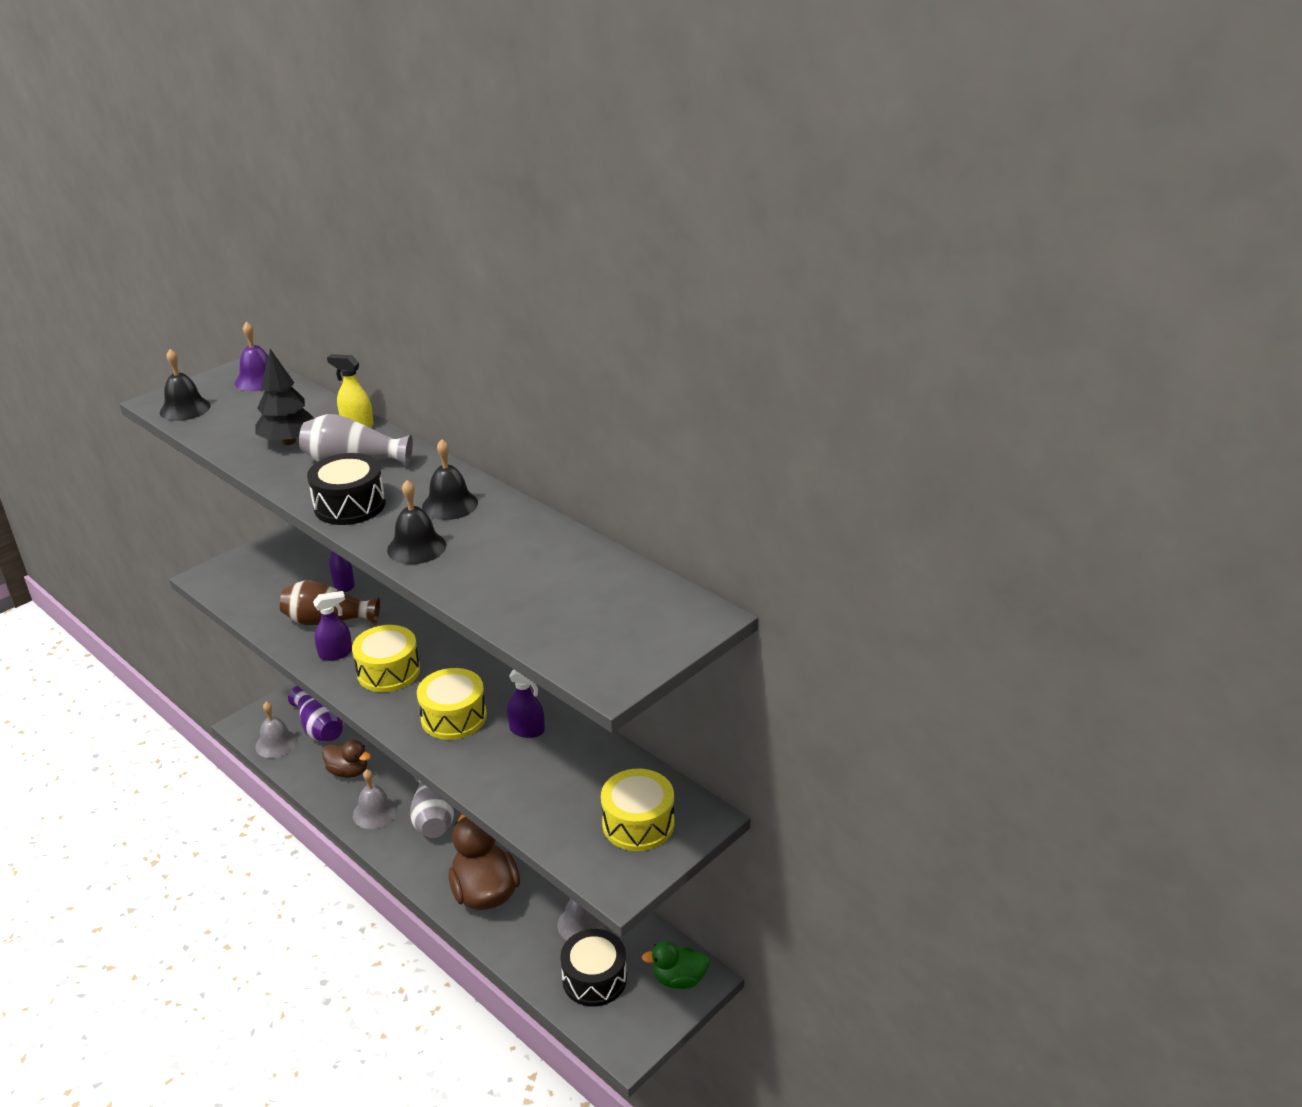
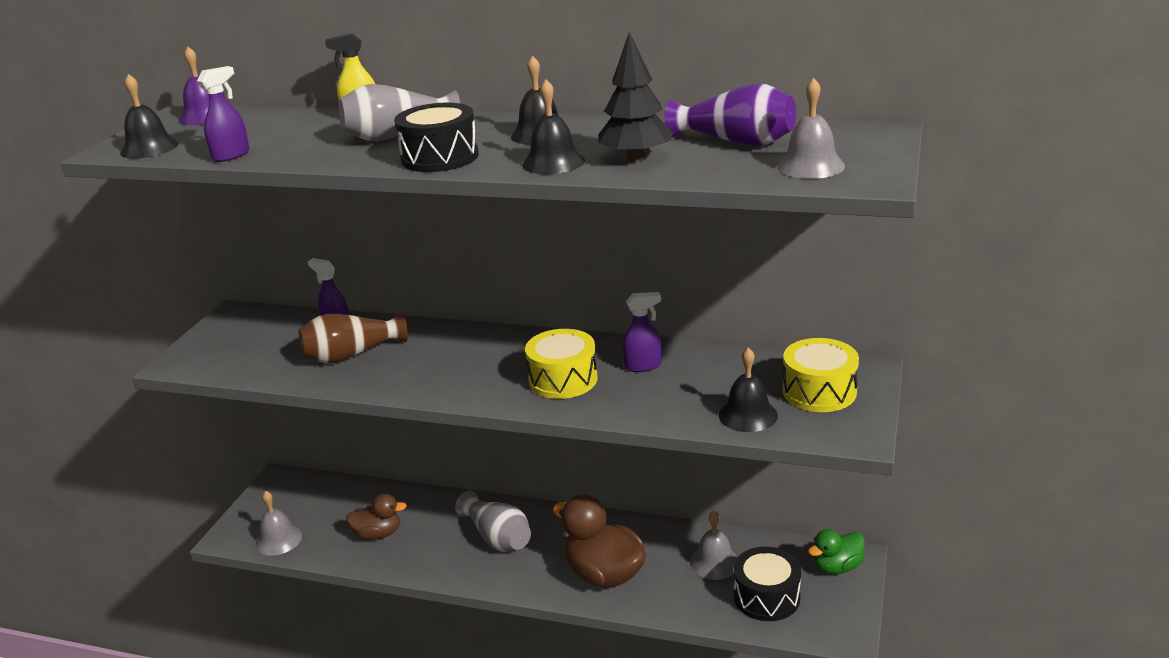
camera: 25 degrees left, 5 degrees down
(289, 441) = (305, 140): black tree -> black tree (636, 158)
(320, 728) = (315, 511): purple vase -> purple vase (736, 142)
(336, 653) = (389, 374): purple spray bottle -> purple spray bottle (231, 155)
(375, 812) = (436, 555): grey bell -> grey bell (810, 166)
(388, 671) = (459, 370): yellow drum -> none
(556, 821) = (748, 415): none -> black bell

